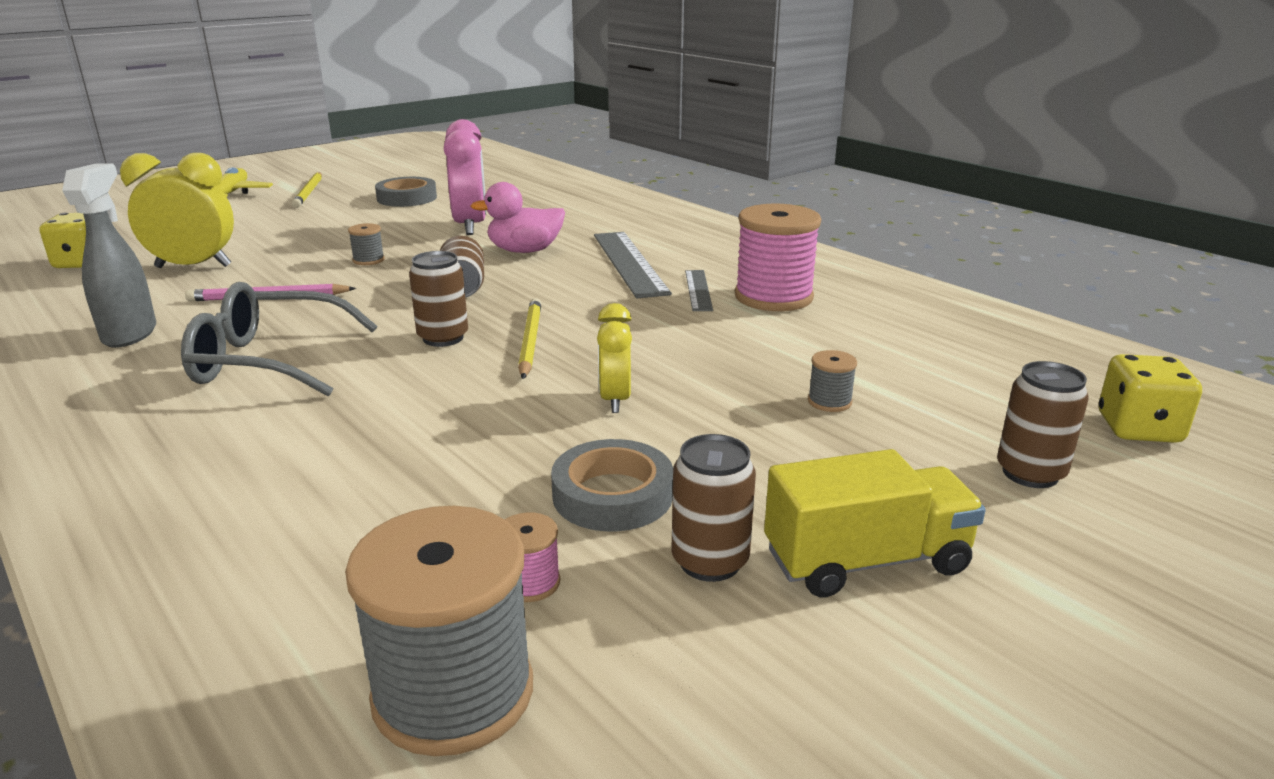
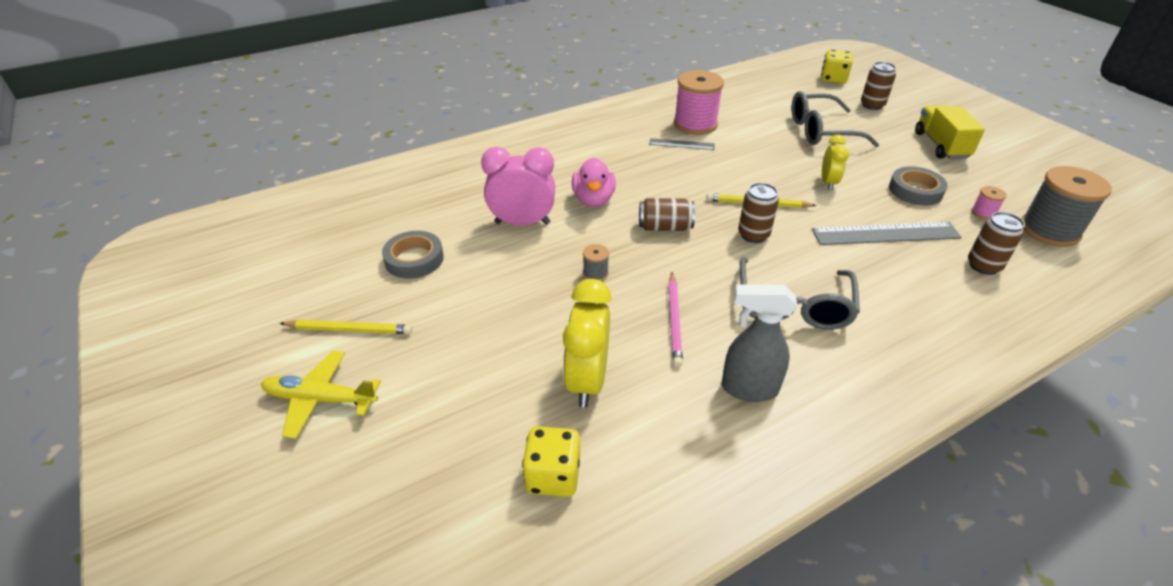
camera: 80 degrees left, 15 degrees up
(615, 400) = (828, 183): yellow clock -> yellow clock turned 90 degrees counterclockwise
(629, 263) = (629, 161): grey ruler -> grey ruler (885, 234)
(710, 561) = (953, 174): brown can -> brown can (983, 266)
(829, 402) = (821, 131): grey spool -> grey glasses

